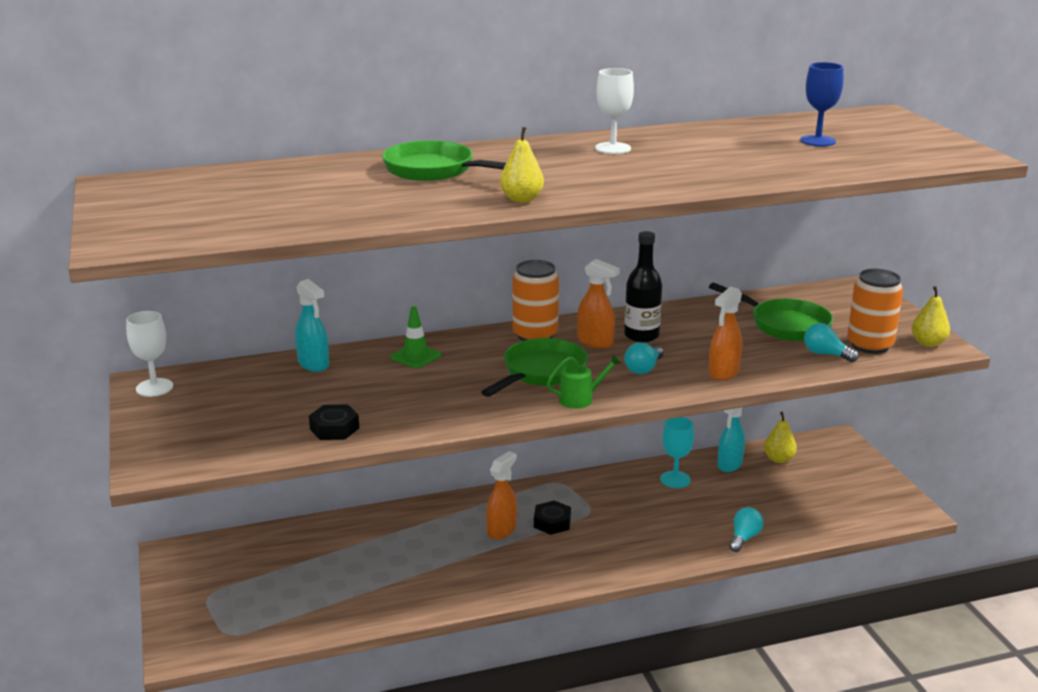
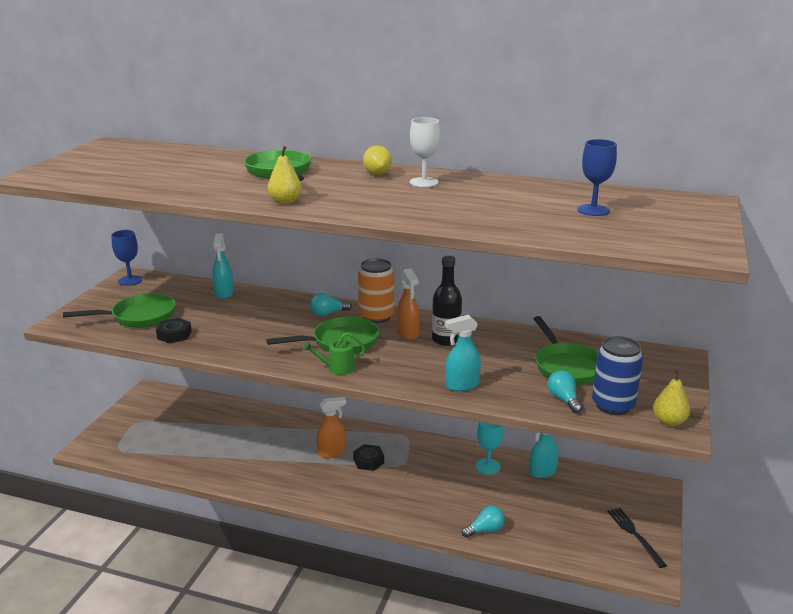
camera: 35 degrees right, 0 degrees up
(154, 387) = (130, 280): white goblet -> blue goblet
(249, 424) = (139, 317): none -> green pan
(415, 356) = (285, 307): green traffic cone -> none
(546, 150) = (377, 174): none -> yellow lemon
(581, 399) = (337, 368): green watering can -> green watering can turned 150 degrees clockwise
(643, 369) = (410, 363): turquoise light bulb -> turquoise light bulb (328, 313)
(723, 372) = (461, 385): orange spray bottle -> turquoise spray bottle
(778, 459) = (586, 483): yellow pear -> none
(867, 487) = (635, 535): none -> black fork
(870, 345) = (613, 405): orange can -> blue can

